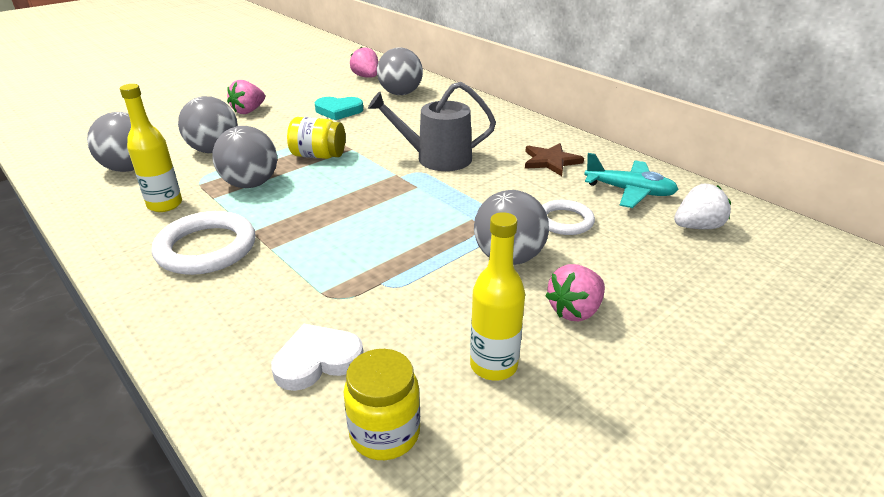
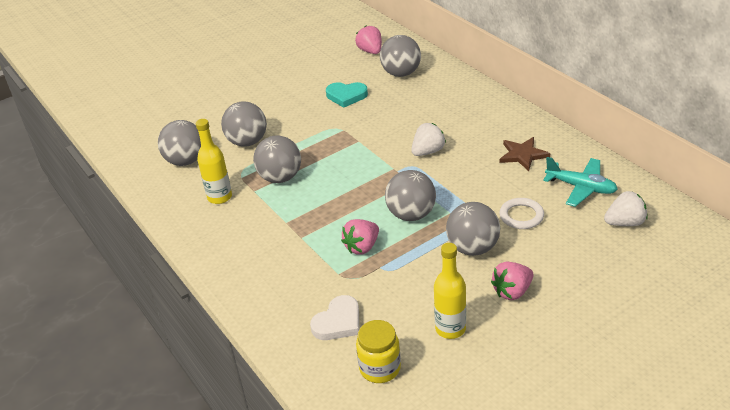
camera: 10 degrees right, 5 degrees up
(206, 248) = (256, 236): white ring -> none
(248, 111) = (269, 96): pink strawberry -> pink strawberry (362, 247)
(317, 360) = (338, 322): white heart -> white heart turned 150 degrees clockwise
(318, 156) = (331, 148): yellow jar -> none
(421, 221) = (411, 214): none -> grey ball
(437, 158) = (428, 151): grey watering can -> white strawberry

